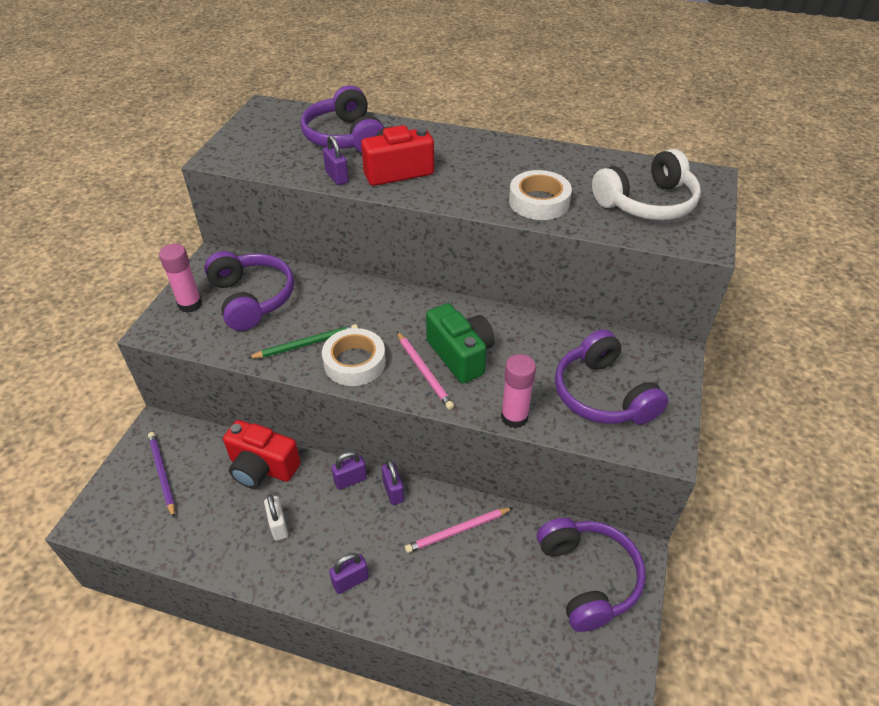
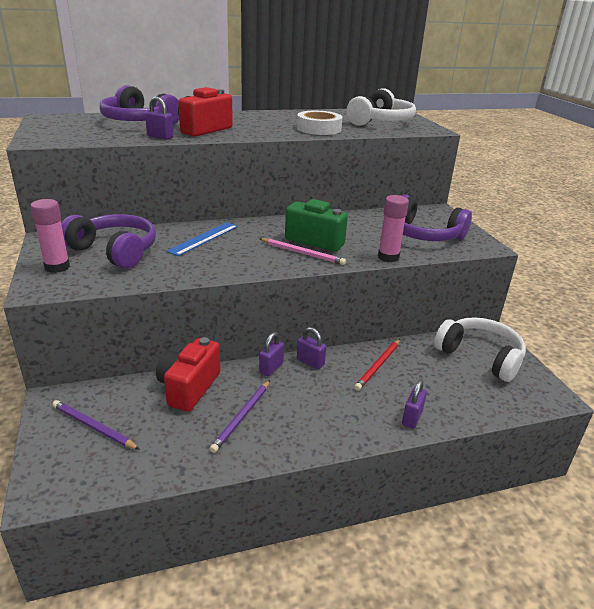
camera: 35 degrees left, 15 degrees down
(262, 467) = (189, 387): red camera -> red camera turned 120 degrees clockwise
(278, 526) = (242, 417): white padlock -> purple pencil
(306, 344) = (194, 262): green pencil -> none
(346, 308) = (204, 238): none -> blue ruler
(350, 581) = (336, 424): purple padlock -> purple padlock (412, 418)
(354, 362) = (245, 262): white tape -> none
(457, 531) = (378, 366): pink pencil -> red pencil
(588, 578) = (480, 356): purple headphones -> white headphones

